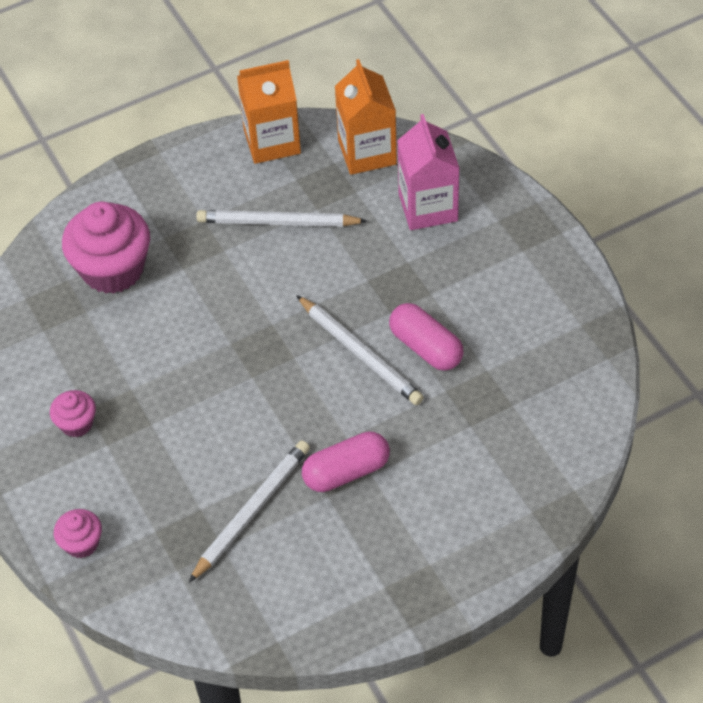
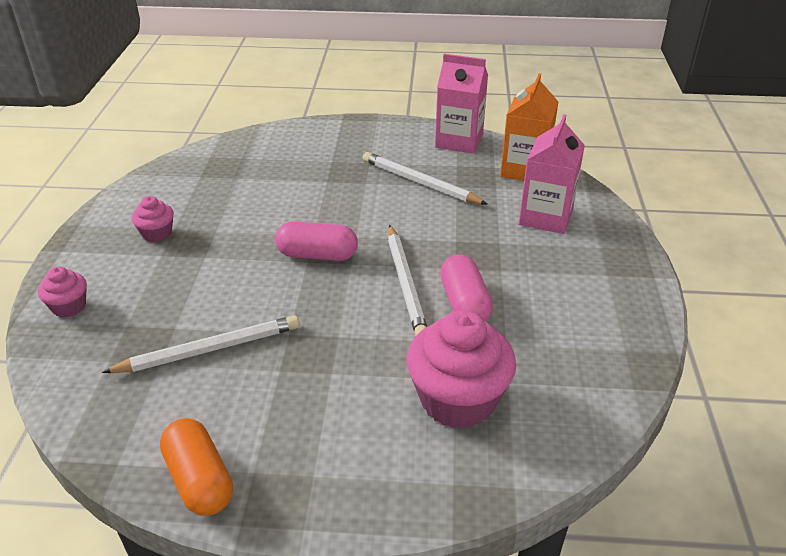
camera: 30 degrees right, 15 degrees down
(113, 269) = (280, 163): pink cupcake -> pink cupcake (457, 400)
(272, 141) = (459, 141): orange carton -> pink carton
(346, 472) = (313, 360): pink capsule -> pink capsule (317, 255)
(351, 615) = (199, 480): none -> orange capsule

